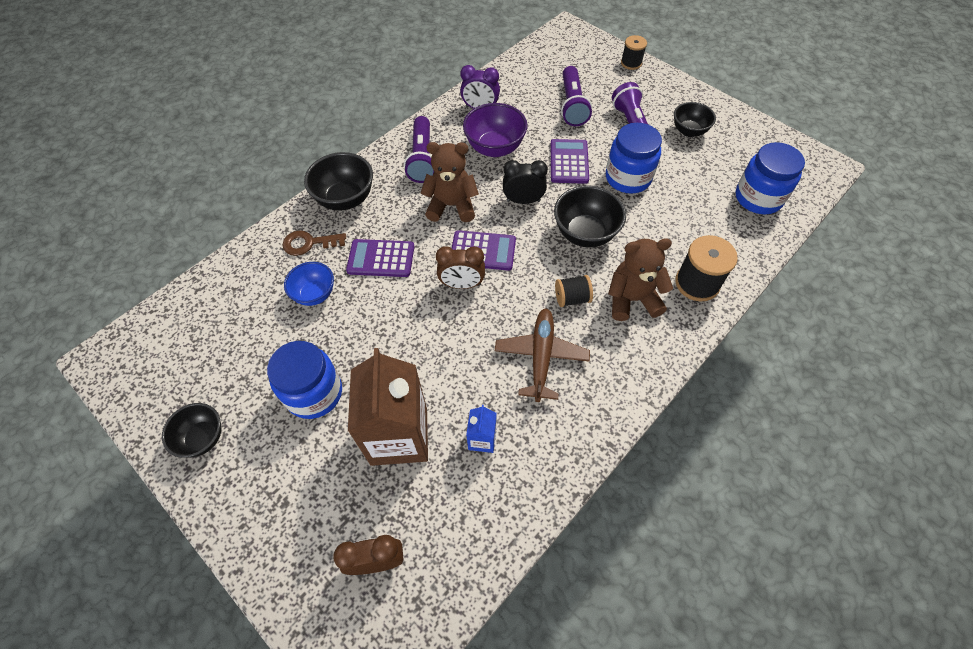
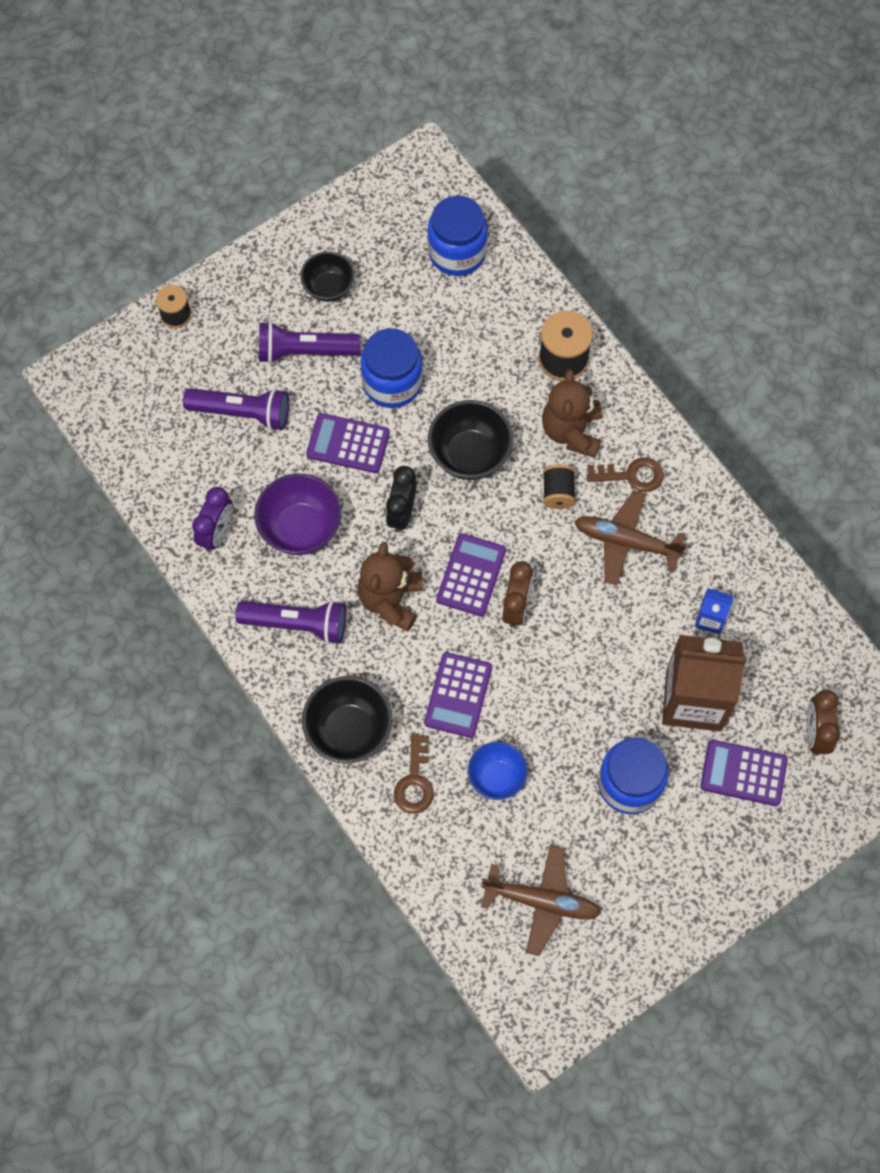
camera: 80 degrees left, 10 degrees up
(203, 438) = (664, 904): black bowl -> none
(210, 341) = (541, 901): none -> brown plane
(330, 492) = (743, 773): none -> purple calculator
(606, 351) = (632, 475): none -> brown key

